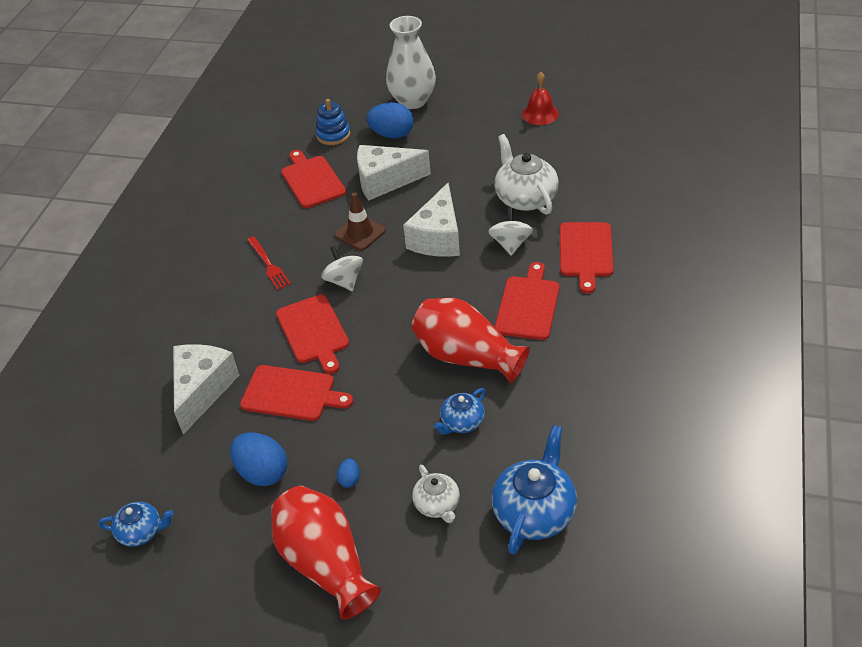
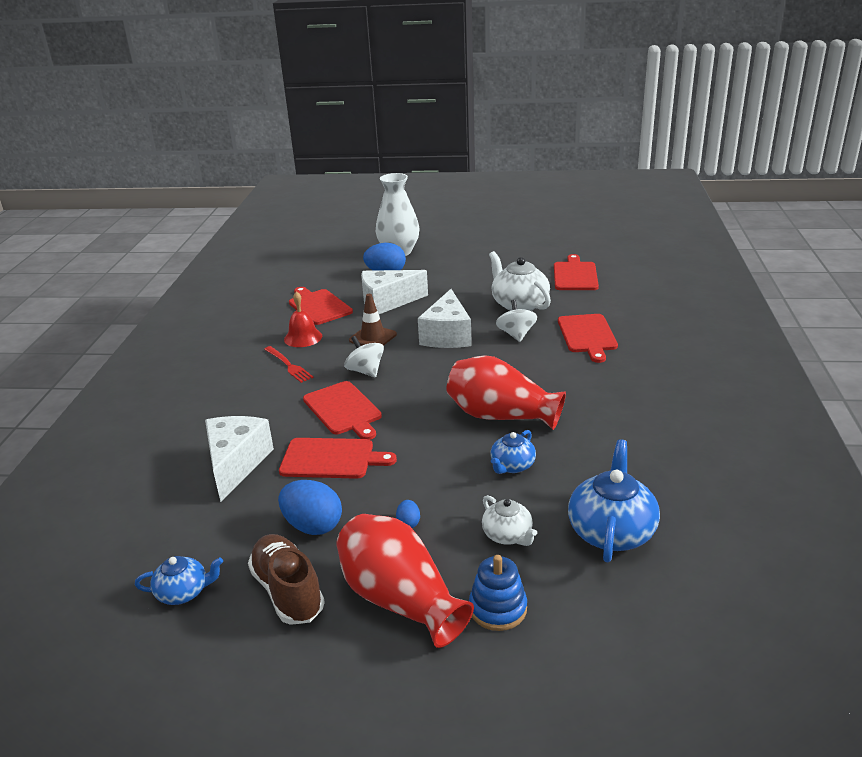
camera: 10 degrees left, 15 degrees down
(230, 542) = (288, 591): none -> brown shoe
(333, 135) = (332, 276): blue stacking toy -> blue stacking toy (498, 608)
(528, 305) = (547, 374): red cutting board -> red cutting board (575, 275)
(540, 114) = (513, 253): red bell -> red bell (303, 337)

